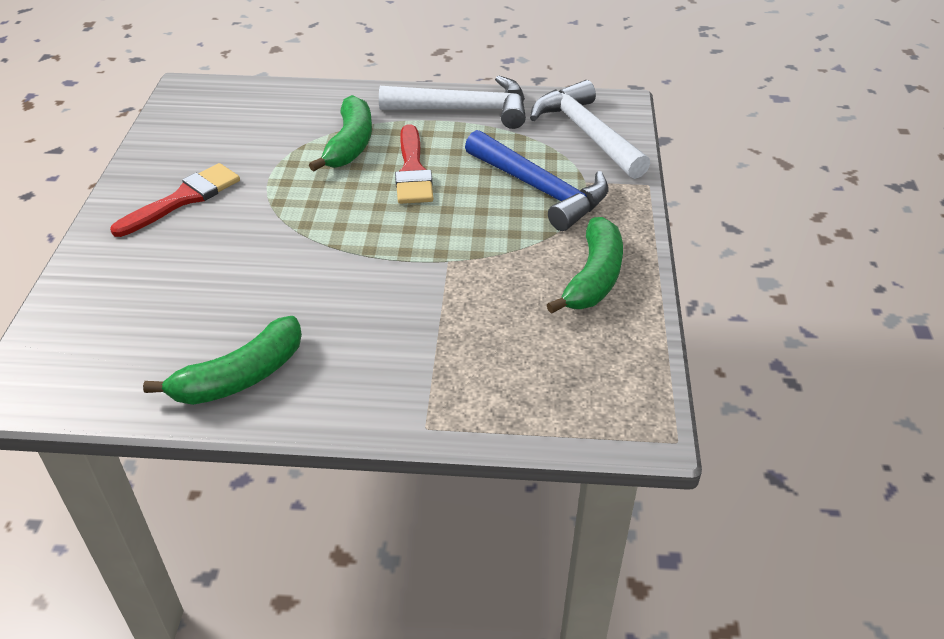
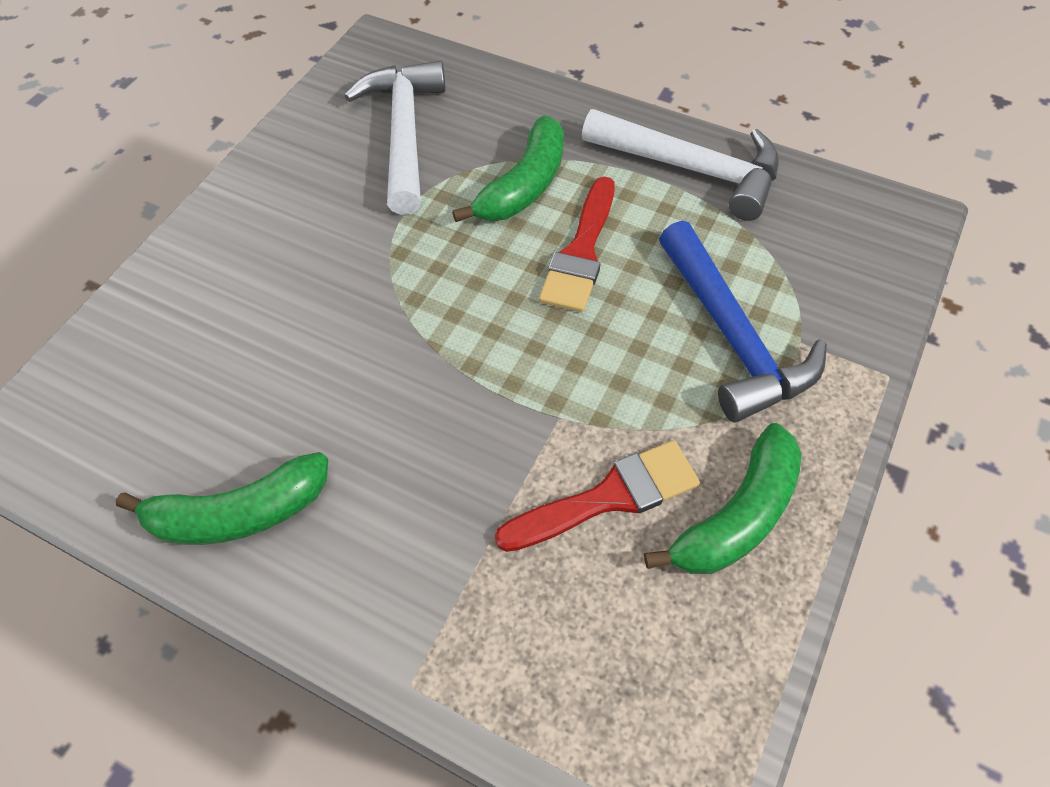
camera: 25 degrees right, 15 degrees up
(183, 199) = (299, 214): red brush -> red brush (608, 497)
(586, 133) = (840, 256): white hammer -> white hammer (404, 133)

